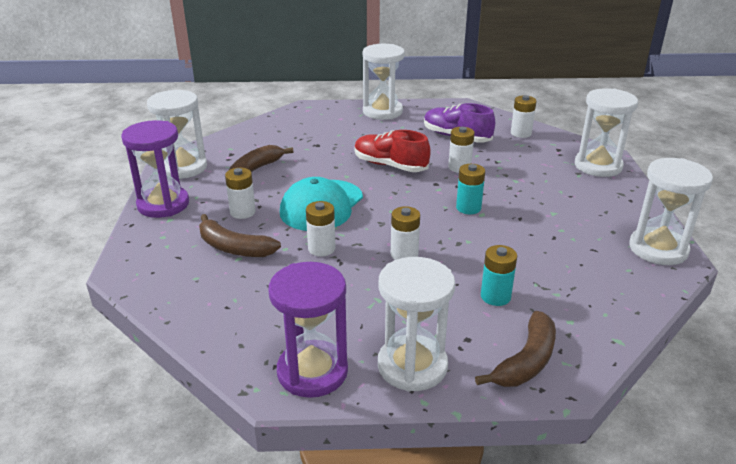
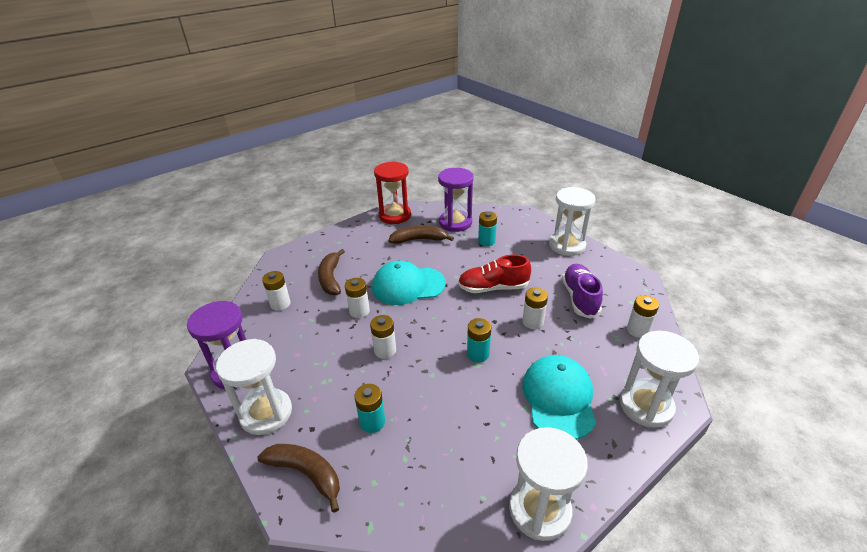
camera: 55 degrees right, 5 degrees up
(163, 204) = (350, 231): purple hourglass -> purple hourglass (455, 223)
(183, 167) = (395, 215): white hourglass -> red hourglass
(242, 212) = (370, 261): white battery -> white battery (280, 304)
(317, 140) = (486, 241): none -> turquoise battery
(390, 165) = (493, 288): red shoe -> red shoe turned 90 degrees counterclockwise
(526, 361) = (306, 473): brown banana -> brown banana turned 150 degrees counterclockwise
(558, 194) = (558, 398): none -> turquoise cap

